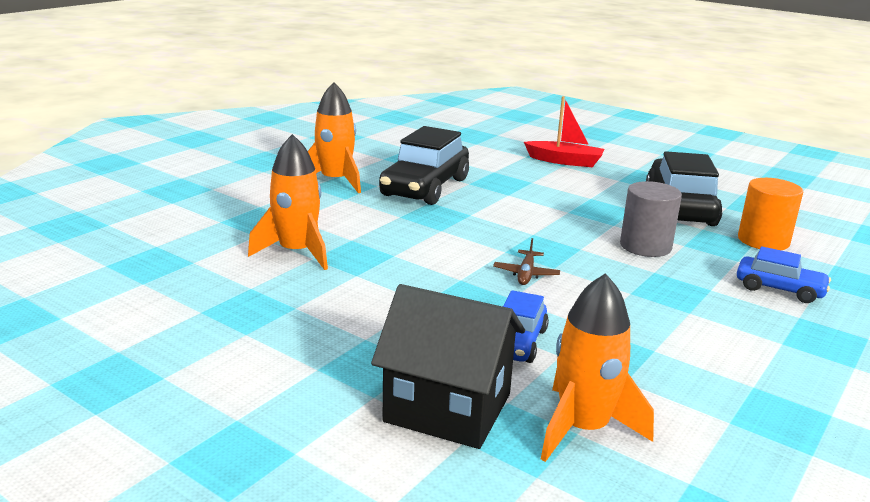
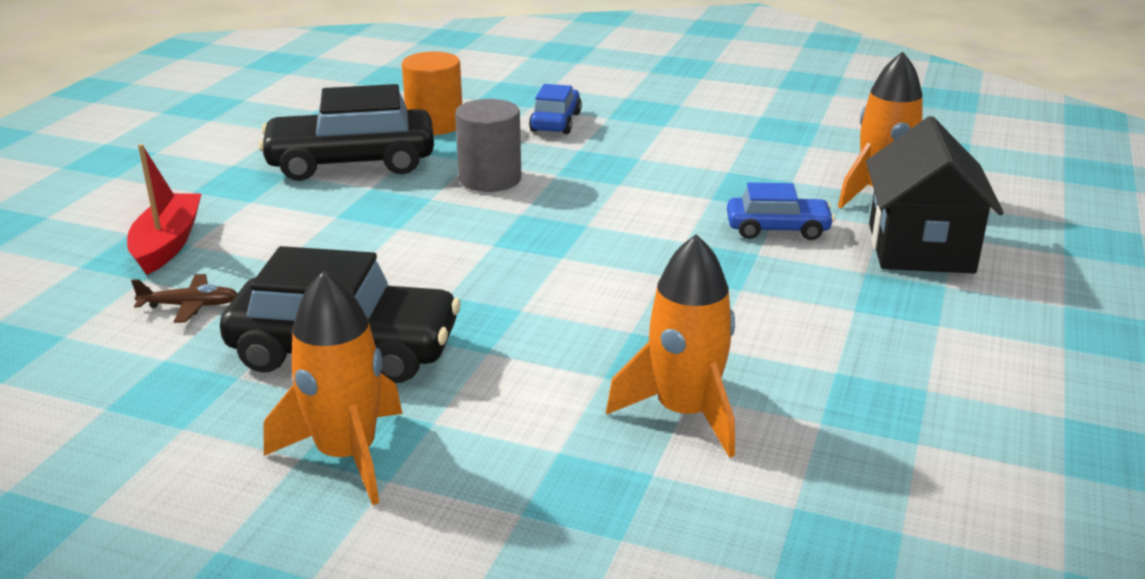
camera: 105 degrees left, 5 degrees up
(526, 274) = (618, 238): brown plane -> brown plane (189, 306)

